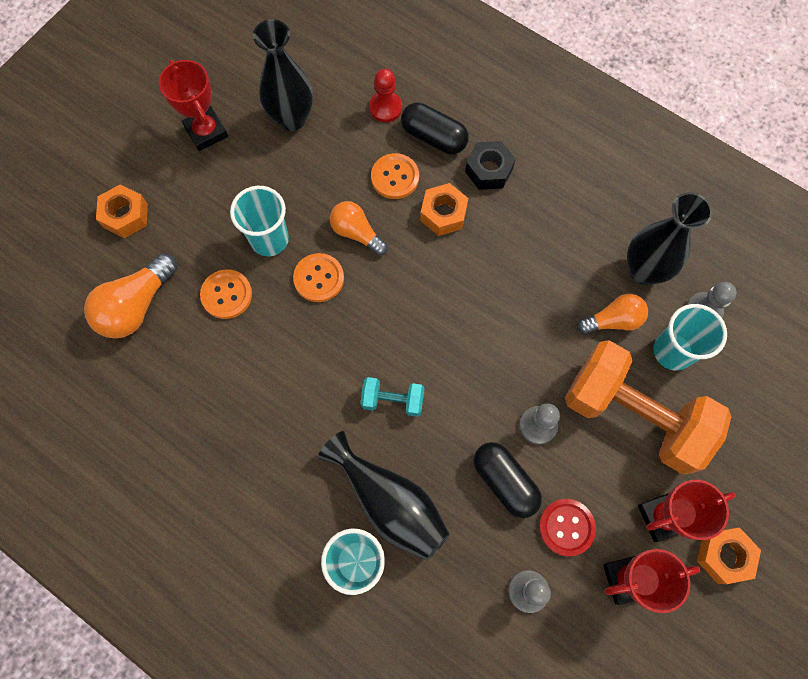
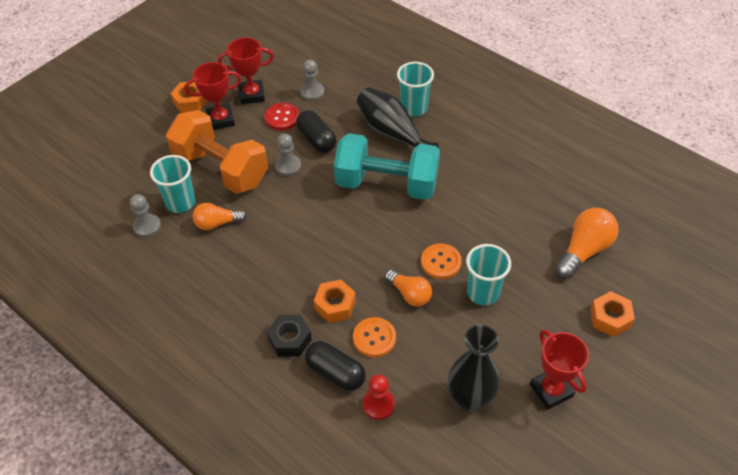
camera: 175 degrees left, 20 degrees down
(226, 295) = (513, 254): orange button -> none
(393, 400) = (387, 184): turquoise dumbbell -> turquoise dumbbell, size x2.30
(643, 270) = (182, 255): black vase -> none

